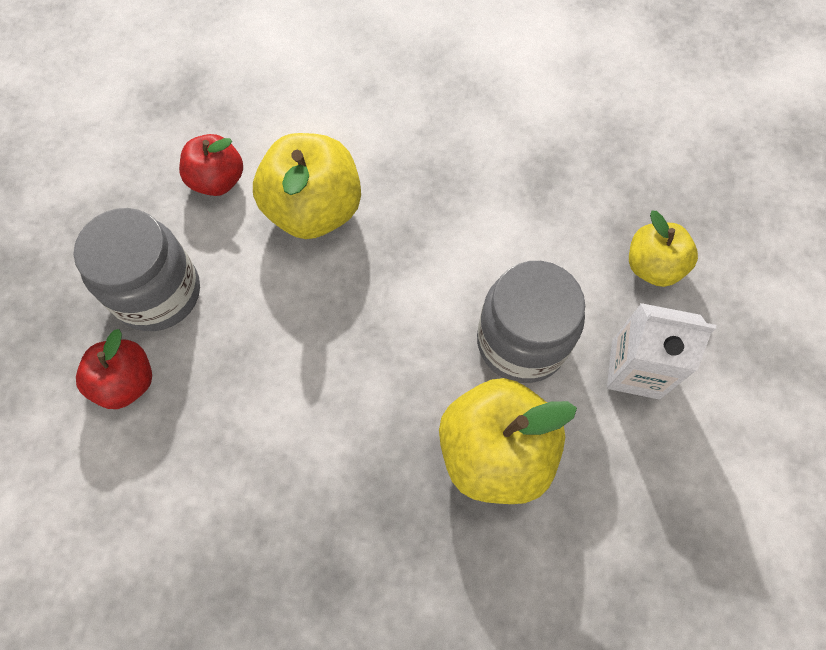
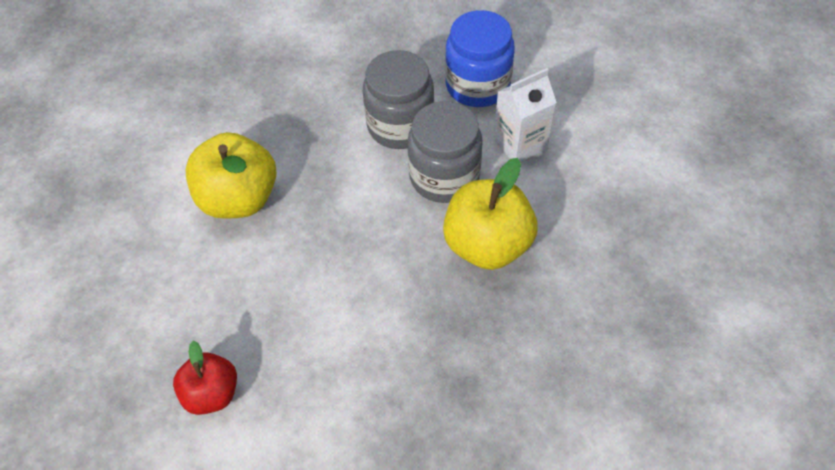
camera: 40 degrees left, 10 degrees down
(158, 293) = (177, 325): grey jar -> grey jar (400, 125)
(218, 181) = (150, 229): red apple -> none
(652, 267) = (477, 85): yellow apple -> blue jar

